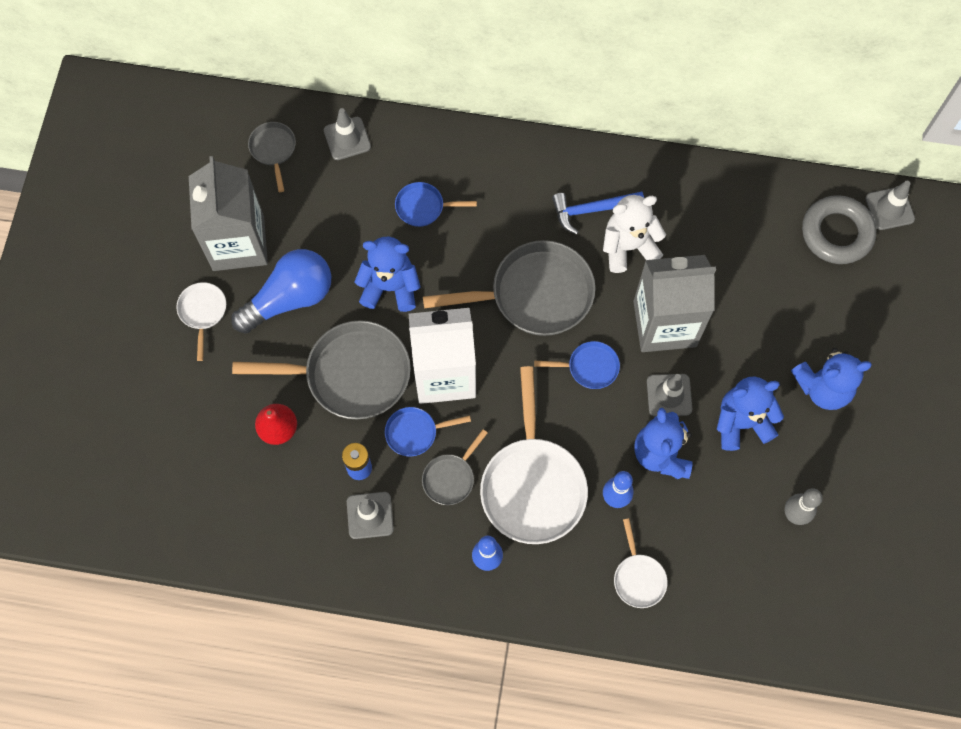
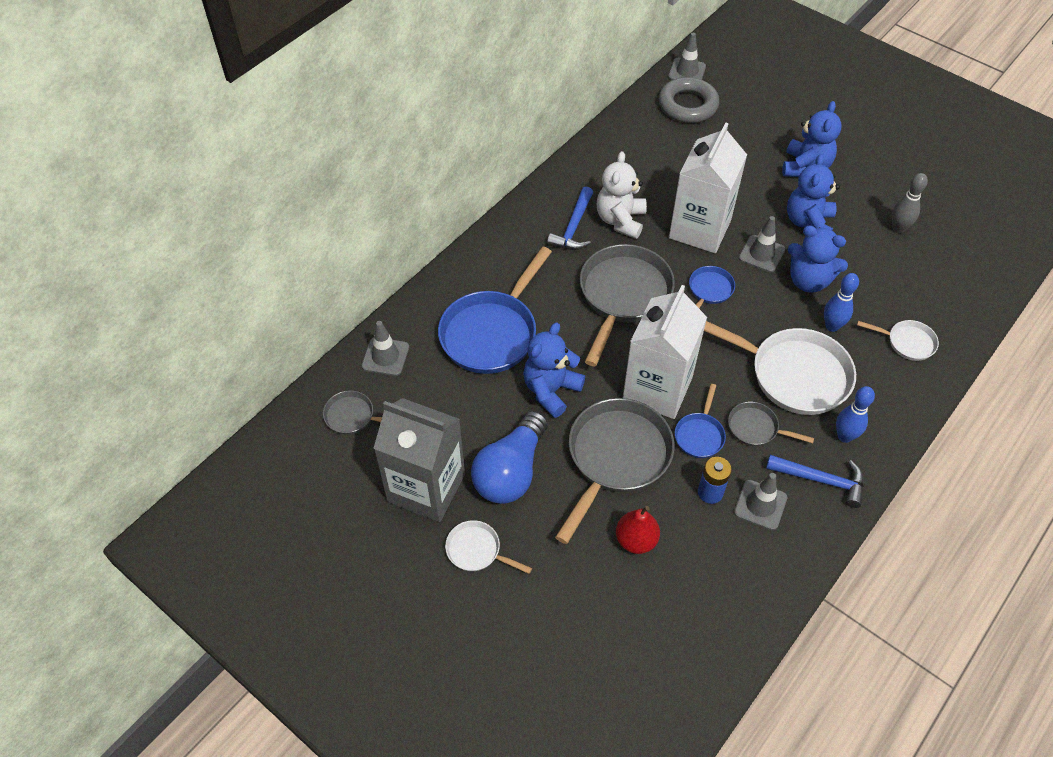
camera: 60 degrees left, 15 degrees down
(290, 298) = (511, 471): blue light bulb -> blue light bulb turned 150 degrees counterclockwise
(423, 207) = (492, 333): blue pan -> blue pan, size x2.05
(425, 557) = (821, 480): none -> blue hammer
(450, 478) = (756, 428): grey pan -> grey pan turned 135 degrees clockwise
(664, 323) = (700, 229): grey carton -> white carton

